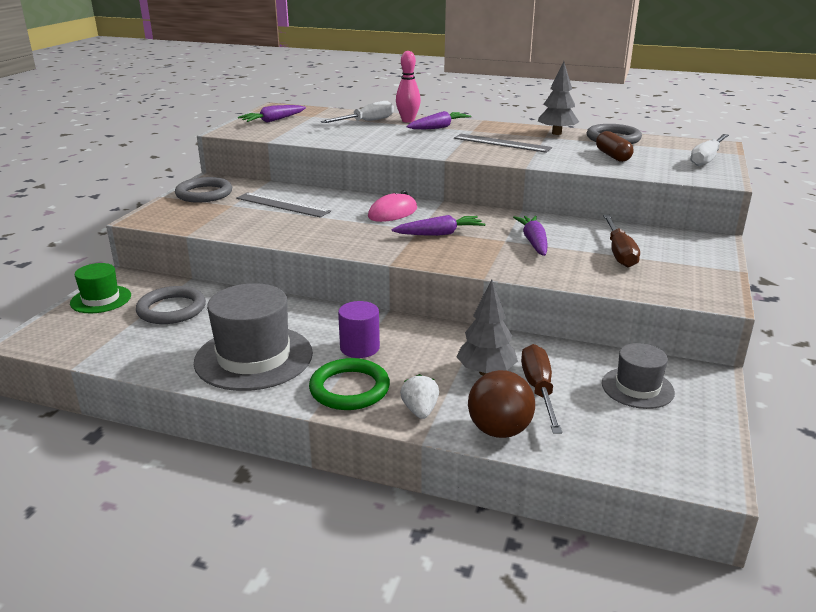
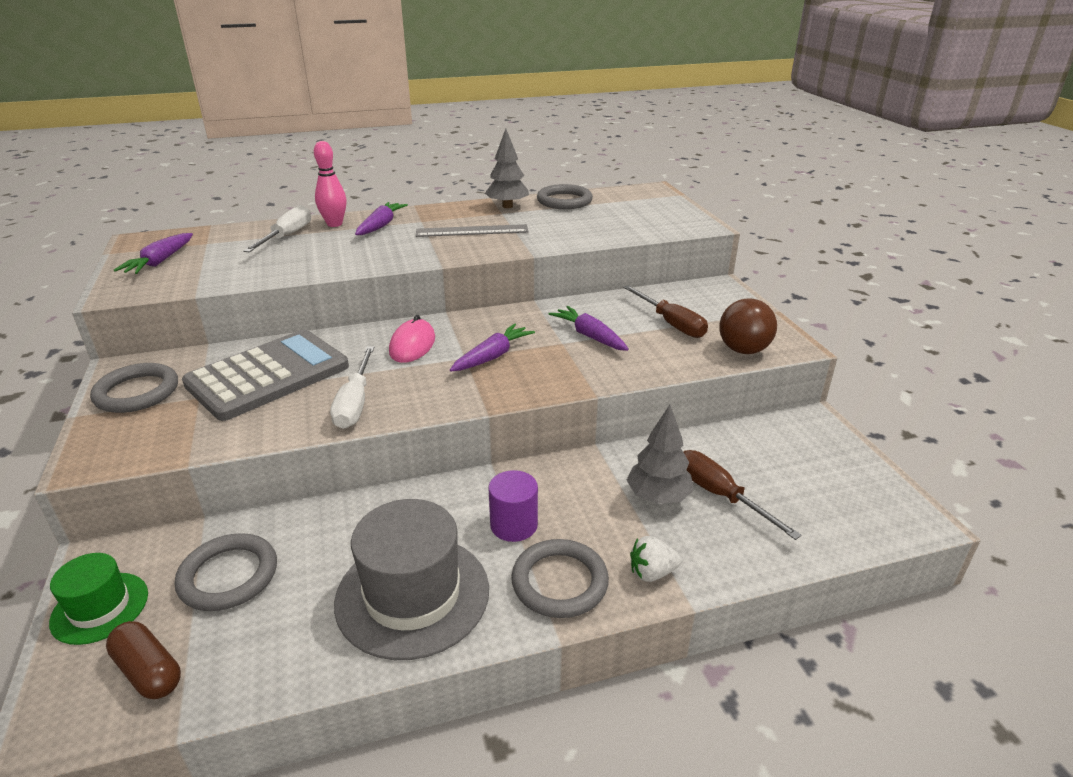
camera: 35 degrees left, 5 degrees up
(282, 205) = (268, 375): grey ruler -> grey calculator
(349, 389) = (559, 582): green ring -> grey ring
(420, 411) = (652, 573): white strawberry -> white strawberry turned 60 degrees counterclockwise
(499, 430) = (738, 558): brown ball -> brown ball (743, 350)
(613, 156) = (590, 222): brown capsule -> brown capsule (149, 671)
(637, 388) = (785, 456): grey hat -> none
(706, 159) = (666, 206): white screwdriver -> white screwdriver (355, 403)

